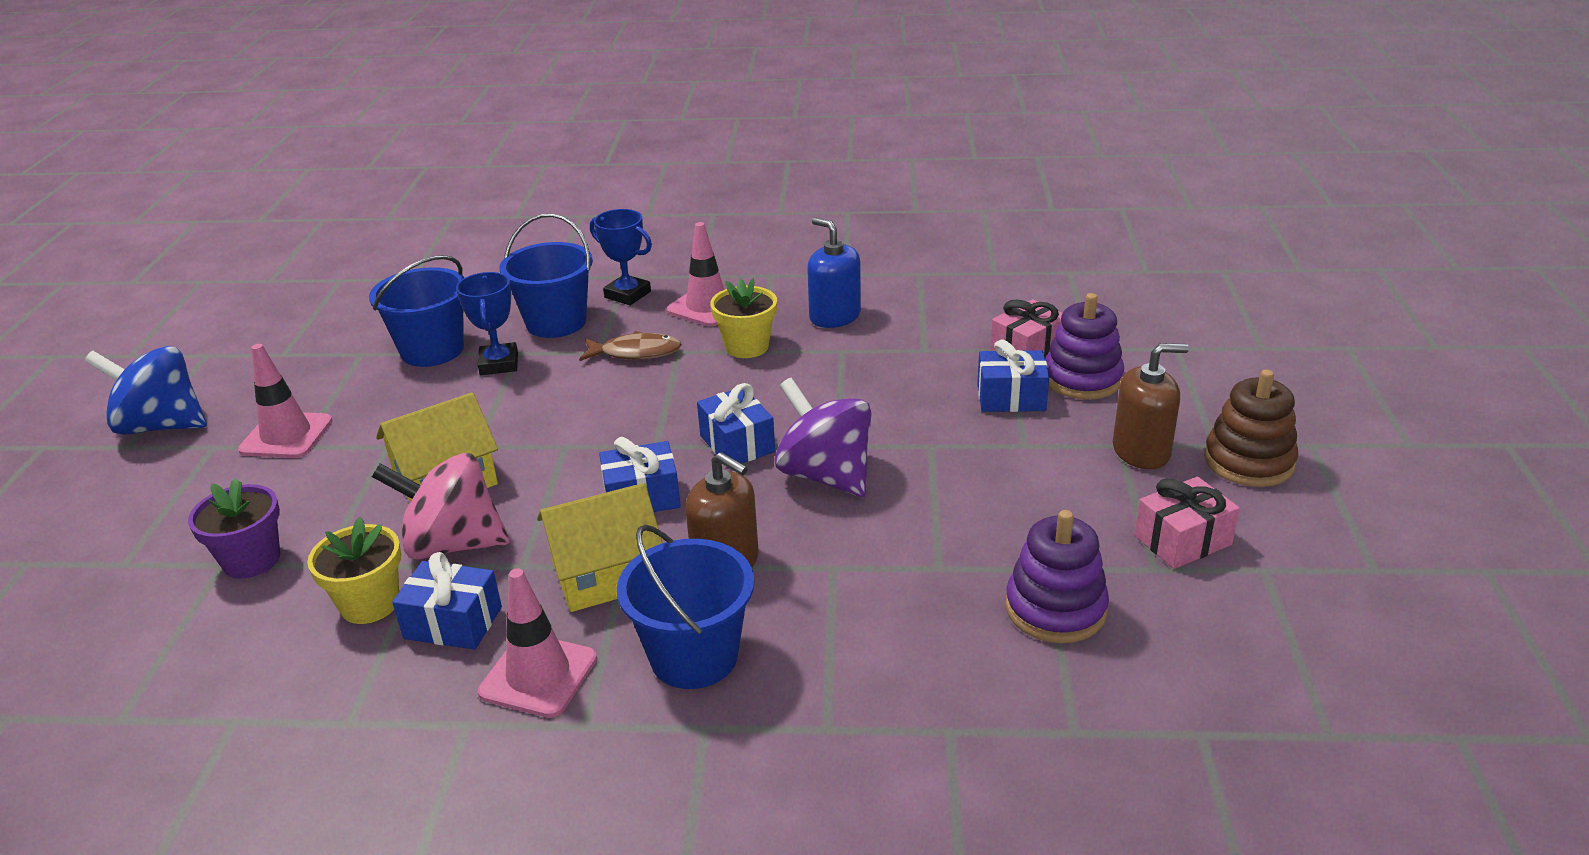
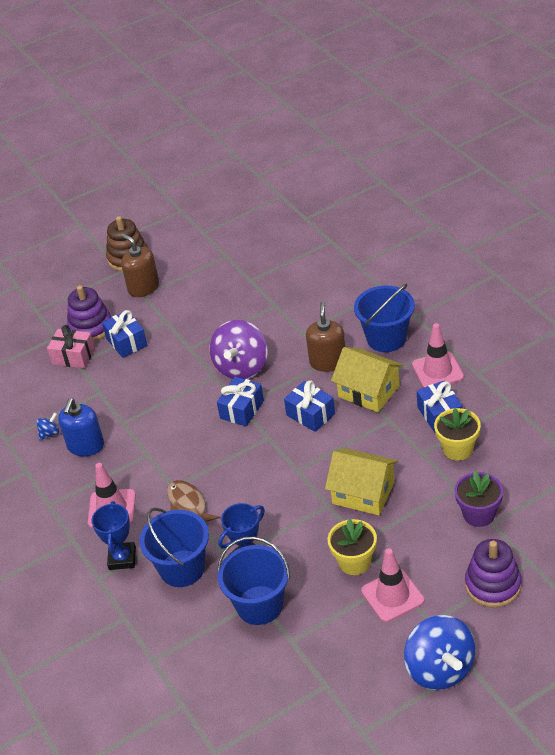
camera: 120 degrees left, 10 degrees up
(453, 544) = (400, 453): pink spinning top -> none
(746, 347) = (147, 462): yellow flower pot -> yellow flower pot (354, 562)
(890, 300) = (50, 433): none -> blue spinning top
(1055, 609) = (272, 268): purple stacking toy -> purple stacking toy (493, 585)
(1182, 540) = (201, 255): pink gift -> none

